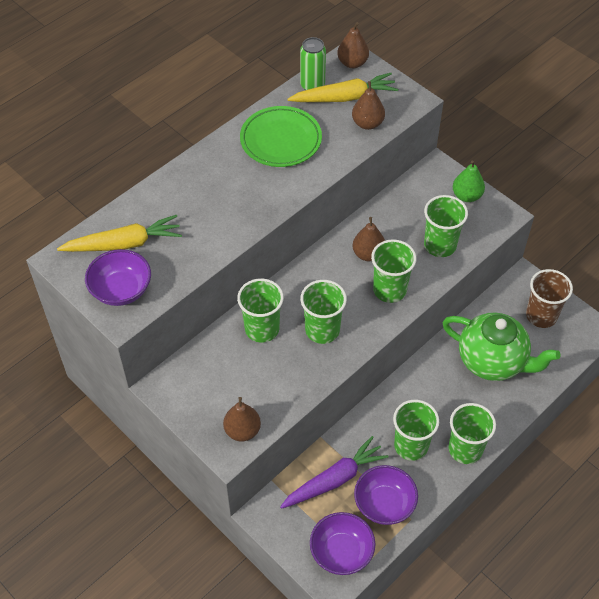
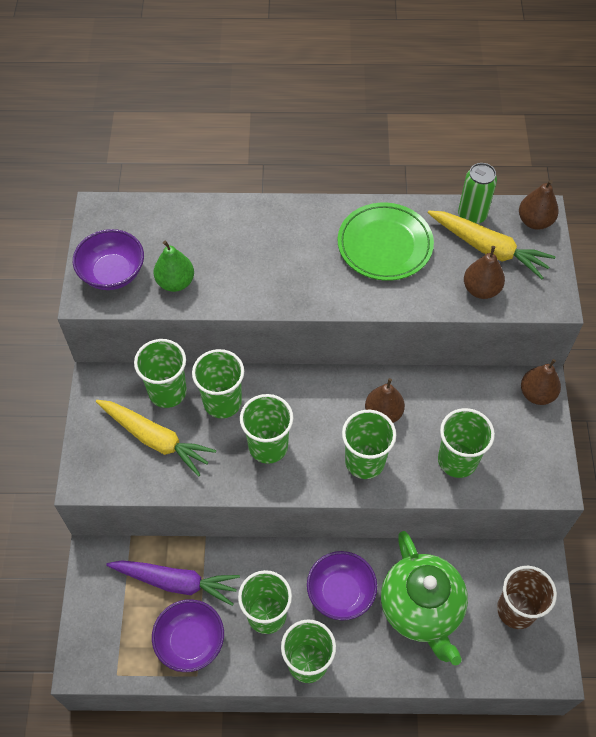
camera: 45 degrees right, 5 degrees up
(124, 244) = (158, 236): yellow carrot -> yellow carrot (156, 439)
(218, 352) = (167, 392): none -> green cup
(242, 430) = (112, 473): brown pear -> brown pear (537, 394)
(341, 552) = (115, 646): purple bowl -> purple bowl (340, 592)
(466, 196) = (537, 435): green pear -> green pear (175, 282)

